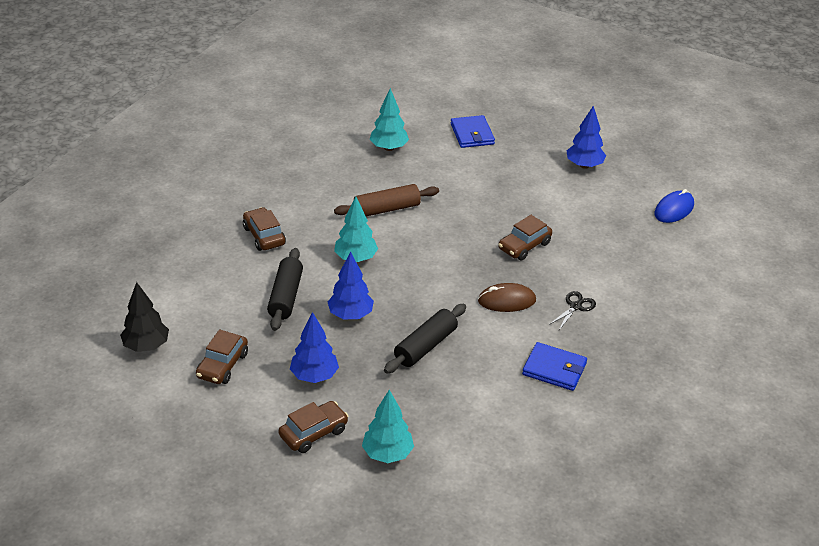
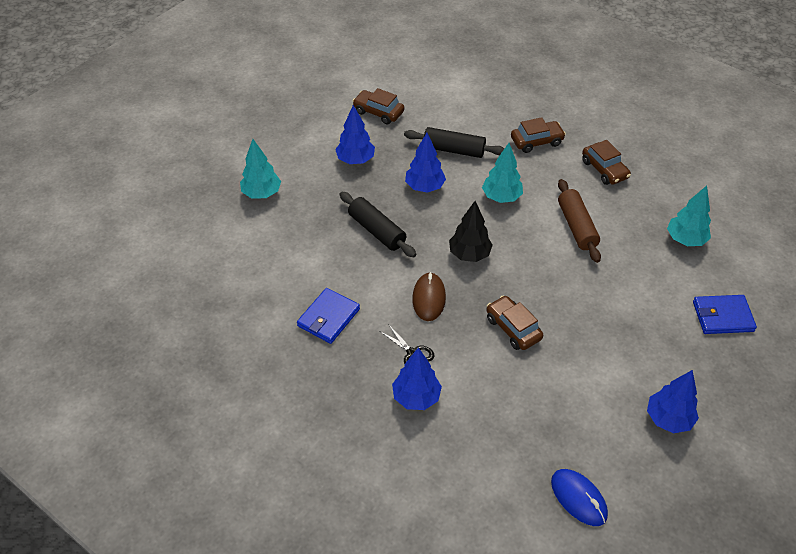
camera: 100 degrees right, 10 degrees up
(146, 346) = (407, 75): black tree -> black tree (469, 254)
(313, 433) = (295, 155): brown car -> brown car (604, 169)
(622, 300) = (416, 397): none -> blue tree

